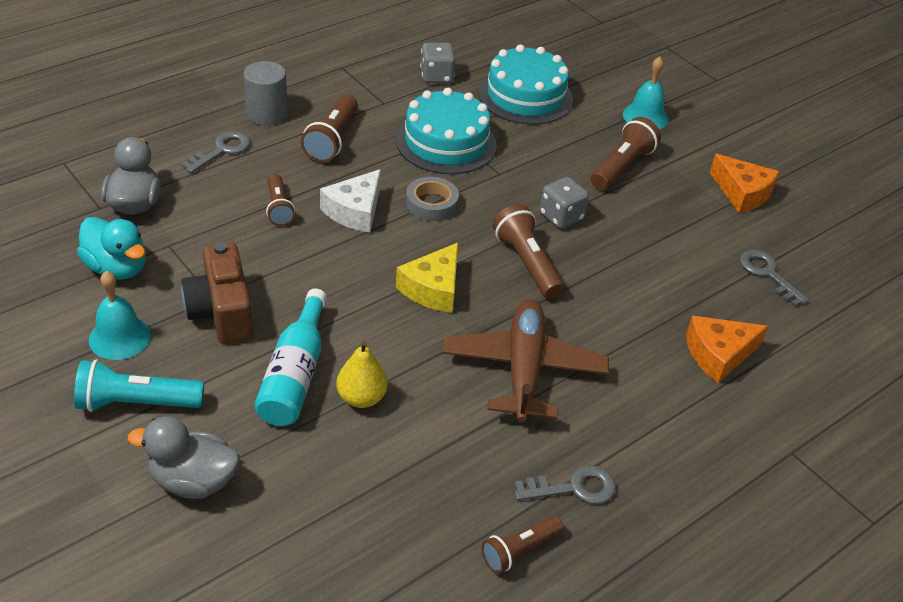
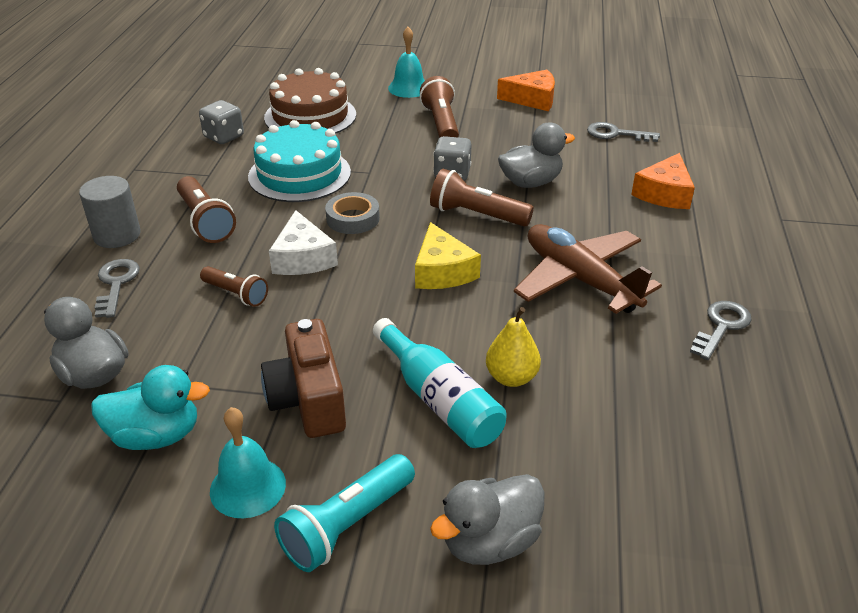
camera: 40 degrees left, 5 degrees down
(221, 312) = (308, 400): brown camera -> brown camera turned 45 degrees clockwise
(519, 551) = (758, 390): brown flashlight -> none
(525, 96) = (310, 116): turquoise cake -> brown cake
(614, 266) = (530, 182): none -> grey duck

